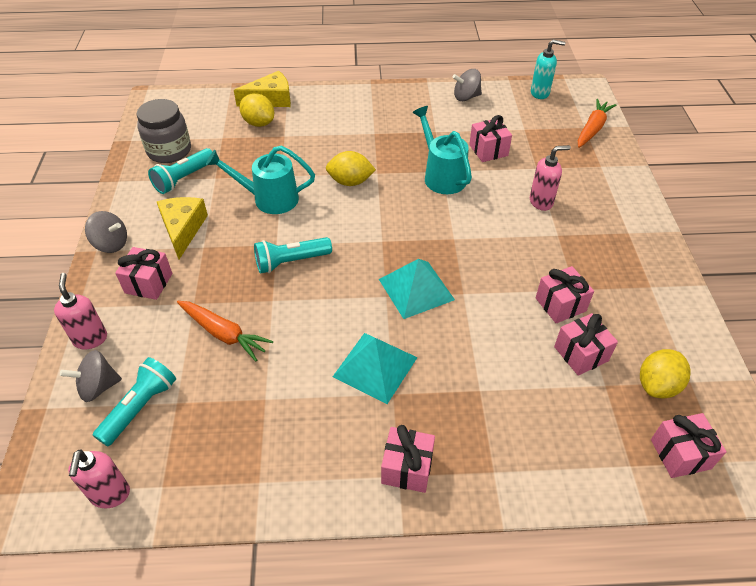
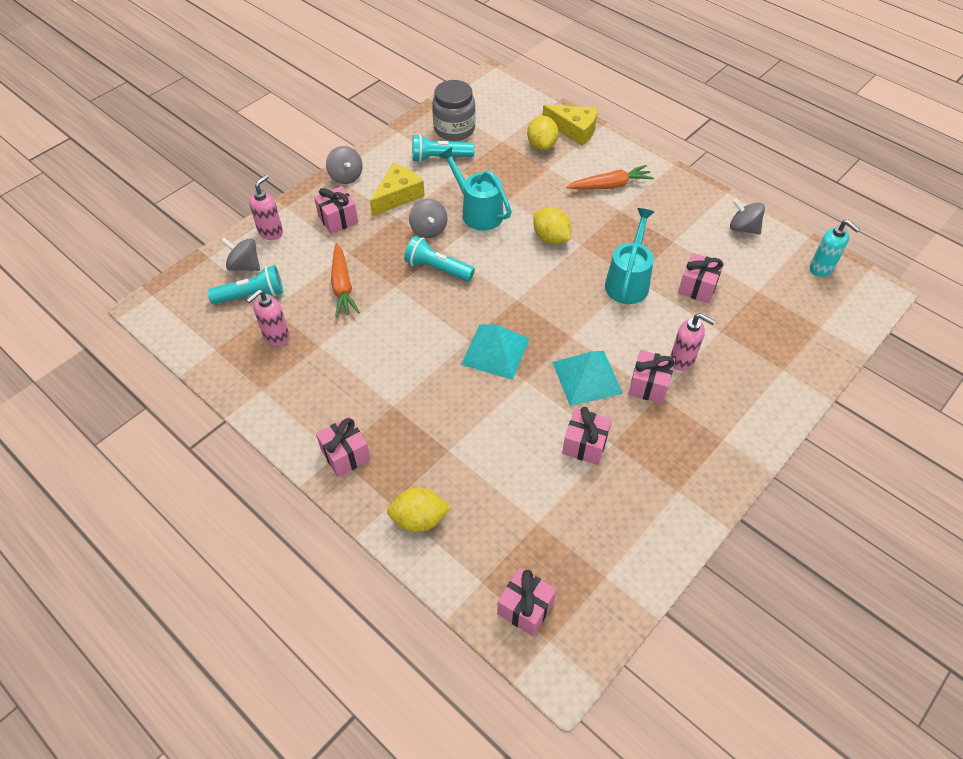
camera: 45 degrees right, 5 degrees up
(110, 494) = (188, 332): pink soap dispenser -> pink soap dispenser (276, 336)
(244, 238) = (429, 229): none -> grey spinning top
(375, 366) = (404, 380): turquoise pyramid -> turquoise pyramid (587, 377)
(581, 354) = (550, 488): pink gift -> pink gift (648, 385)
(592, 129) = (825, 333): orange carrot -> orange carrot (610, 185)
(657, 385) = (576, 556): yellow lemon -> yellow lemon (419, 519)

